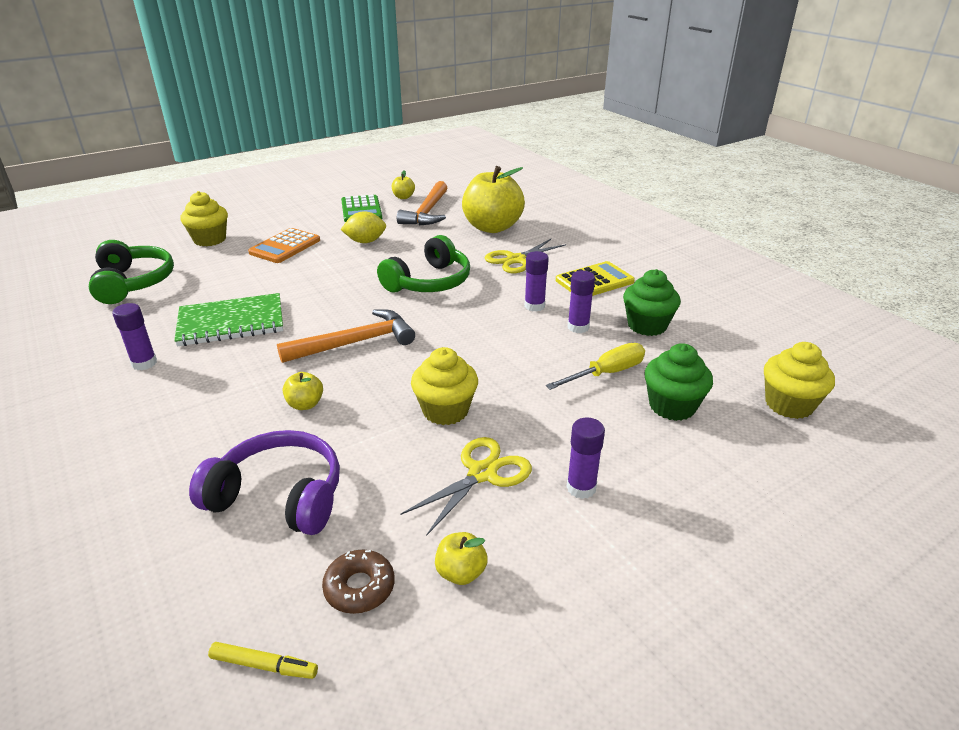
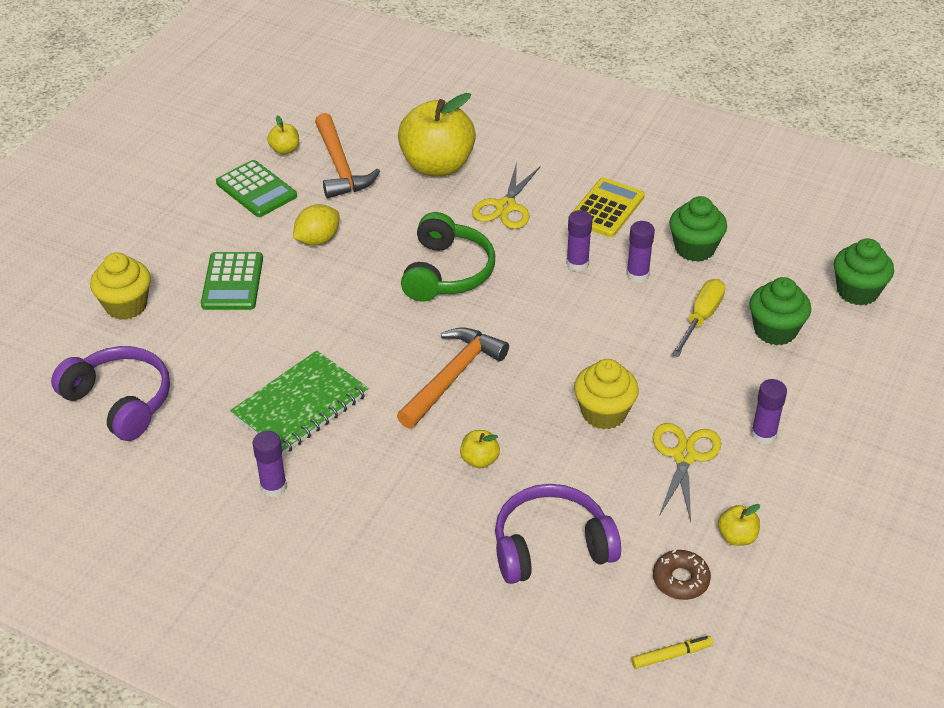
camera: 30 degrees left, 10 degrees up
(133, 283) = (120, 401): green headphones -> purple headphones
(285, 247) = (232, 282): orange calculator -> green calculator
(789, 404) = (857, 291): yellow cupcake -> green cupcake

